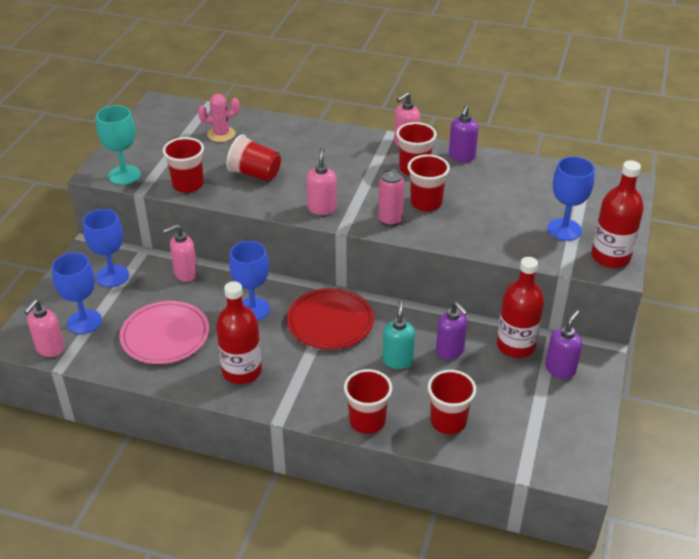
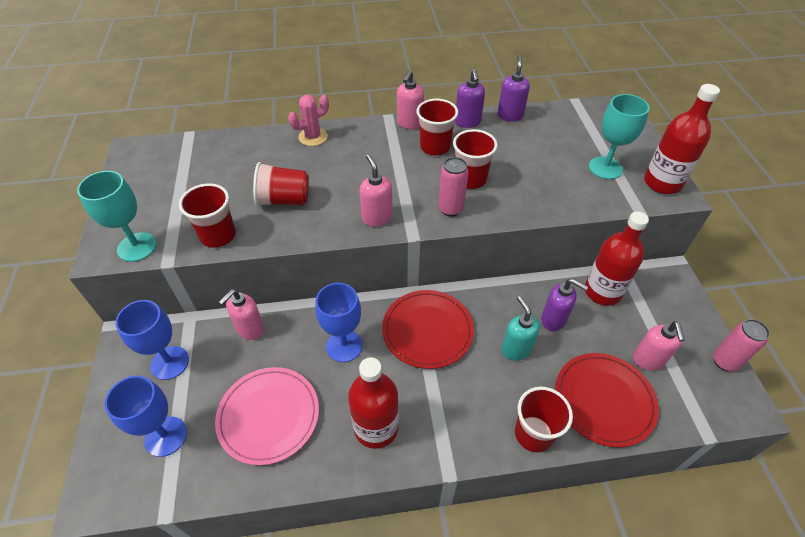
camera: 25 degrees left, 10 degrees up
(50, 349) = (141, 493): pink soap dispenser -> pink soap dispenser (648, 360)
(221, 134) = (221, 165): pink cactus -> pink cactus (313, 137)
(448, 421) = (604, 400): red cup -> red plate
(560, 369) = (653, 301): purple soap dispenser -> purple soap dispenser (510, 115)
(564, 229) = (605, 168): blue goblet -> turquoise goblet
(590, 436) = (724, 361): none -> pink can

